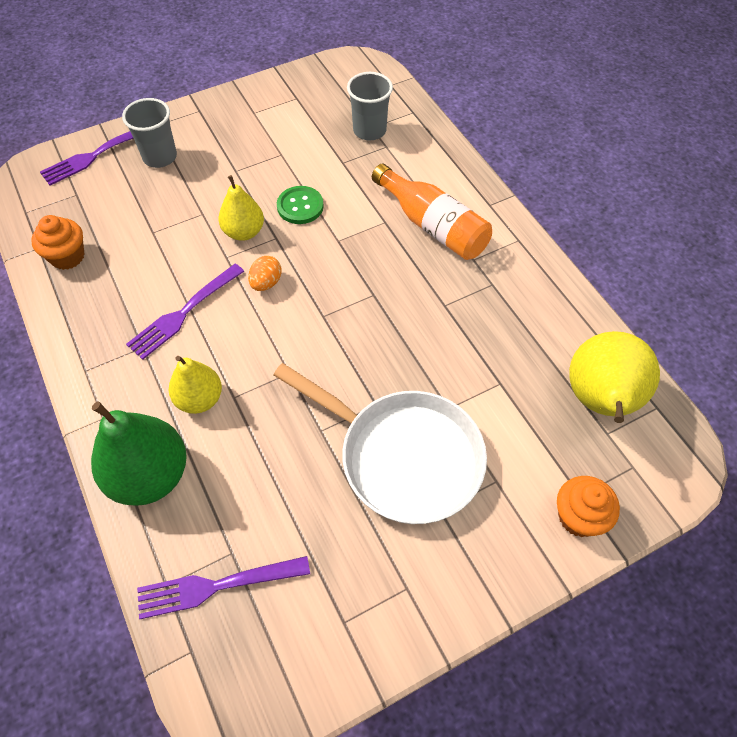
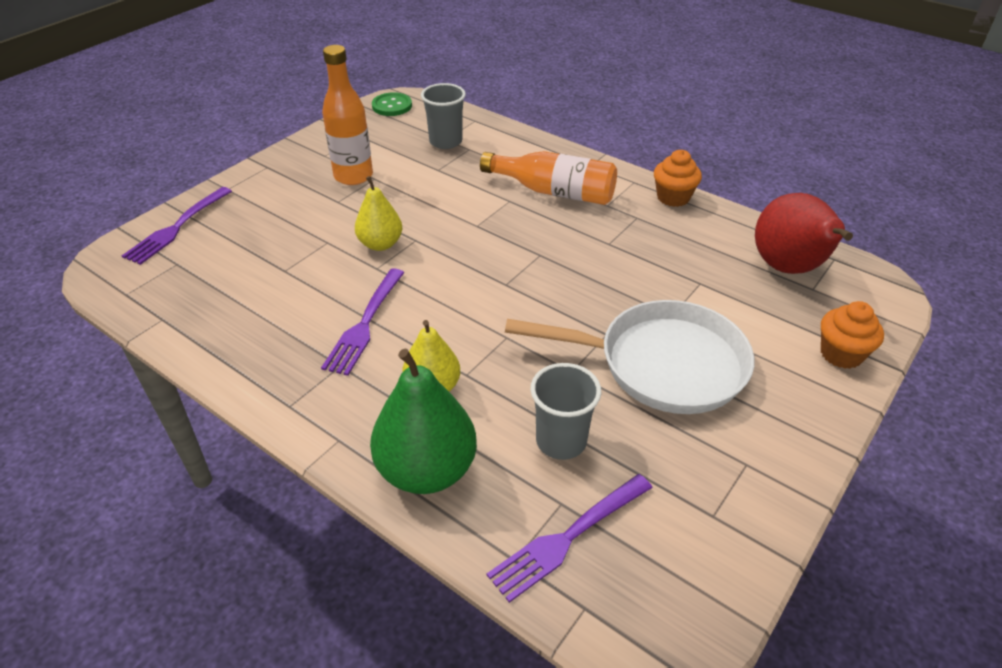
camera: 25 degrees left, 15 degrees down
(67, 256) = (202, 316): orange cupcake -> orange cupcake (673, 197)
(160, 157) = (251, 211): grey cup -> grey cup (561, 441)
(264, 146) = (353, 176): none -> orange bottle
(266, 283) = (432, 276): orange egg -> none
(300, 206) = (422, 210): green button -> green button (392, 106)
(600, 401) = (789, 268): yellow pear -> red pear

